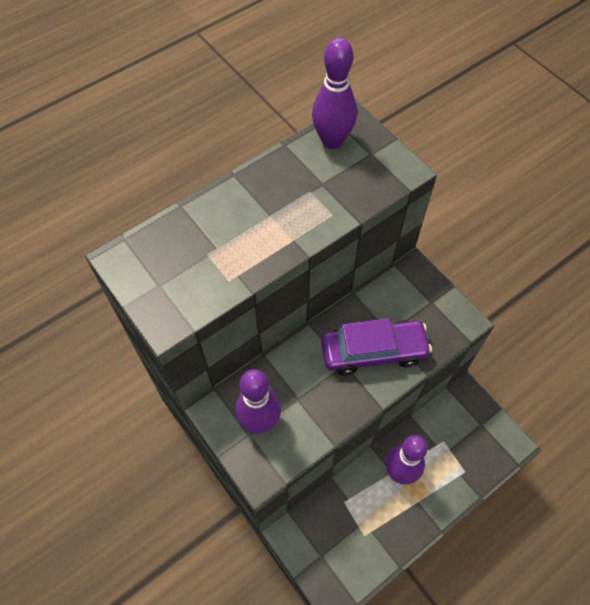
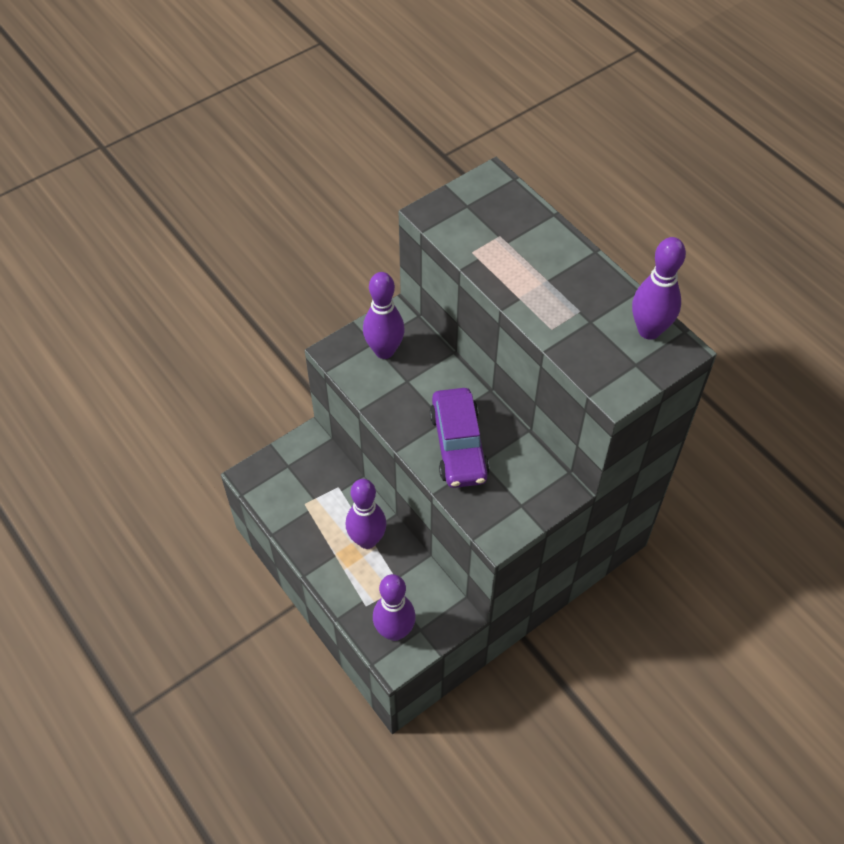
camera: 90 degrees right, 5 degrees down
(486, 445) = (394, 631): none -> purple bowling pin

